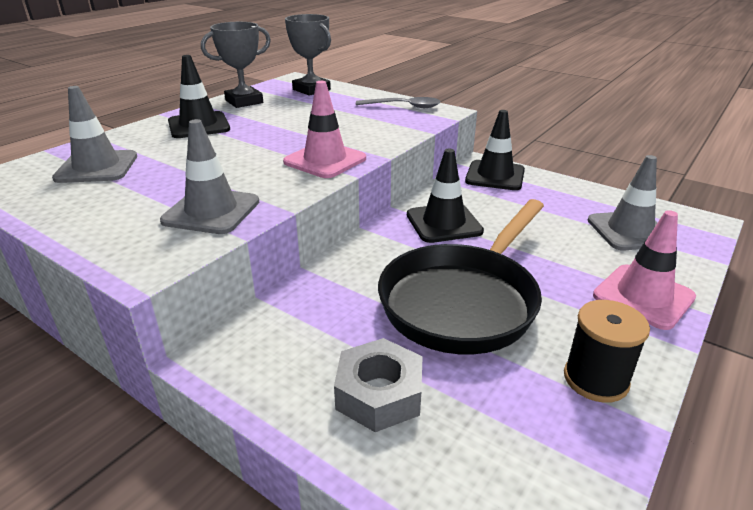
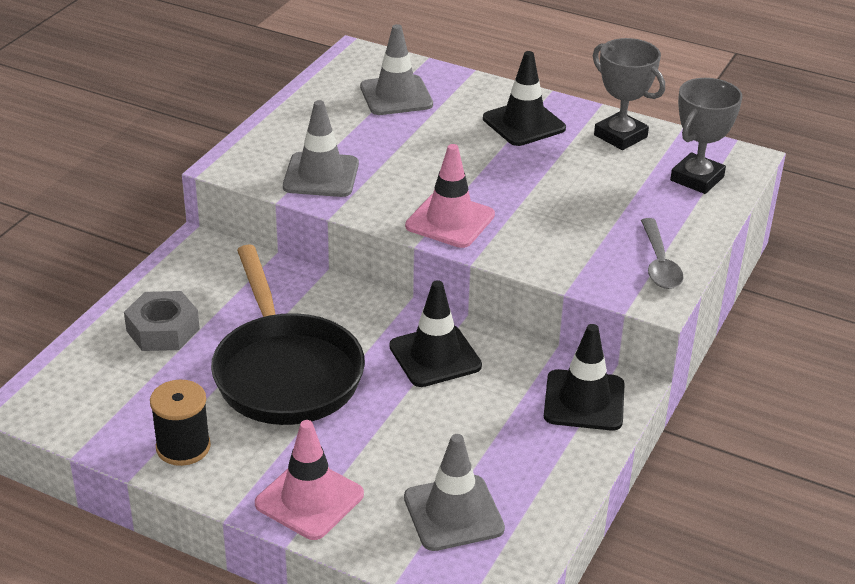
camera: 80 degrees right, 5 degrees up
(463, 301) = (285, 372): black pan -> black pan turned 135 degrees counterclockwise

